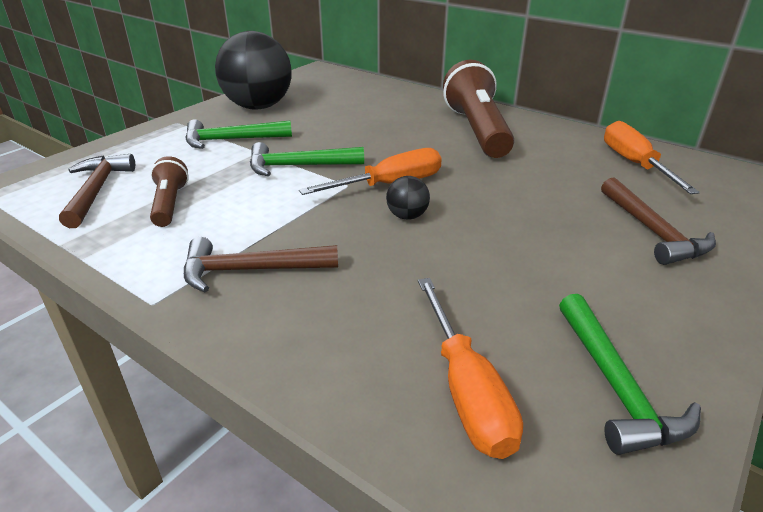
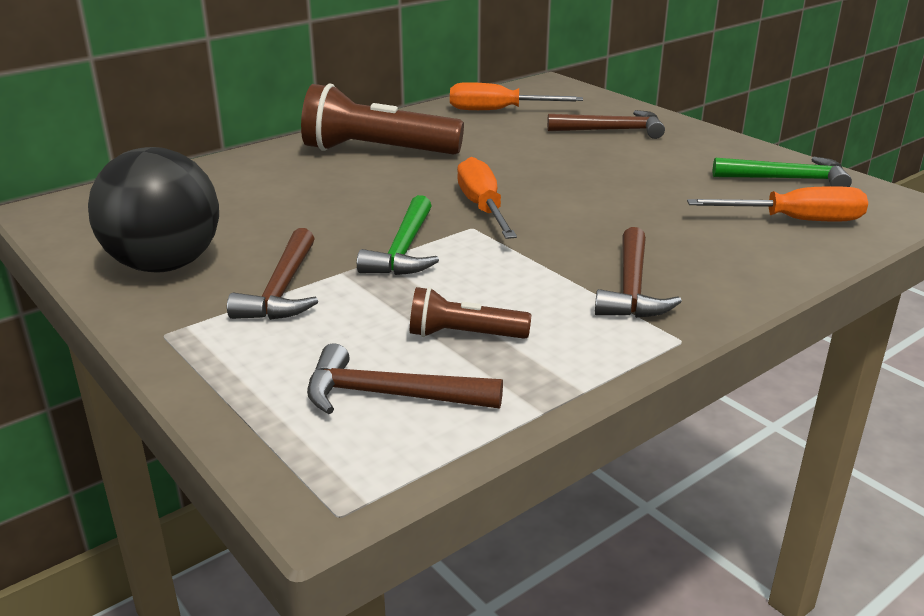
camera: 75 degrees left, 5 degrees down
(231, 140) = (282, 290): green hammer -> brown hammer
(407, 216) = (553, 208): black ball -> none

